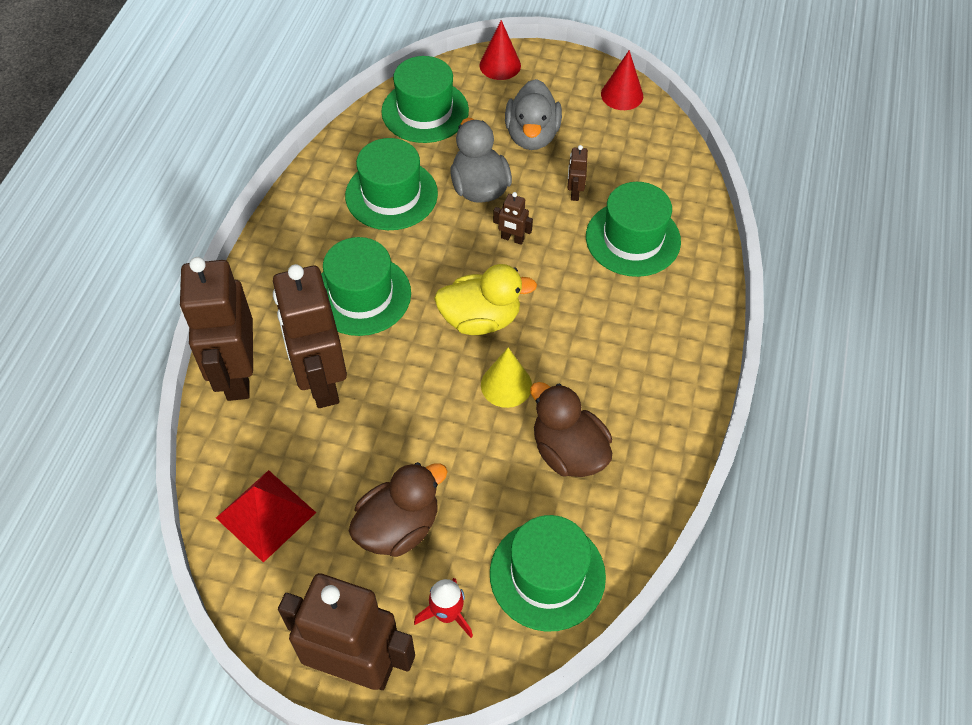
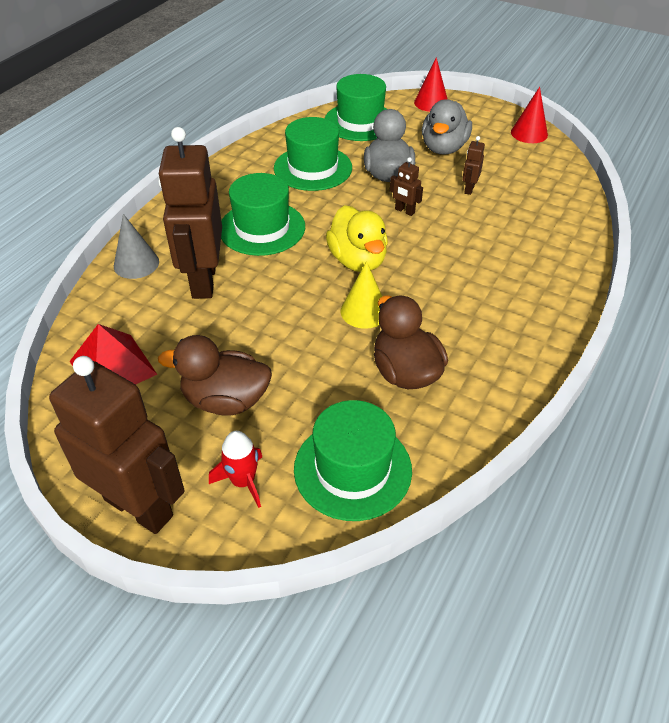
camera: 15 degrees right, 10 degrees down
(237, 374) = (136, 263): brown robot -> grey cone
(398, 527) = (225, 400): brown duck -> brown duck turned 150 degrees counterclockwise
(480, 319) = (358, 260): yellow duck -> yellow duck turned 60 degrees clockwise
(633, 239) = (512, 227): green hat -> none

